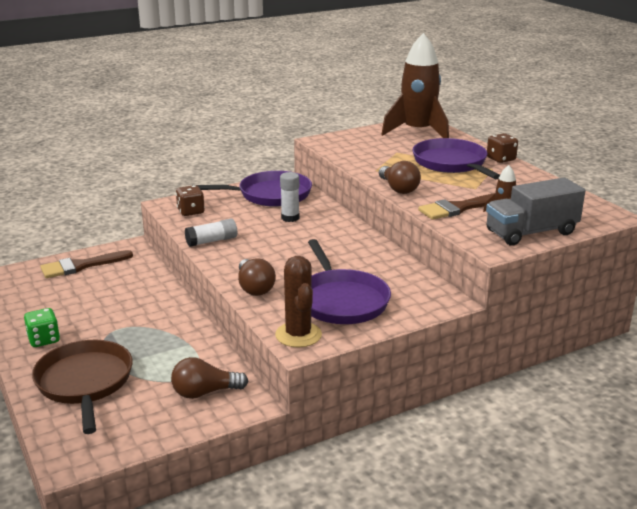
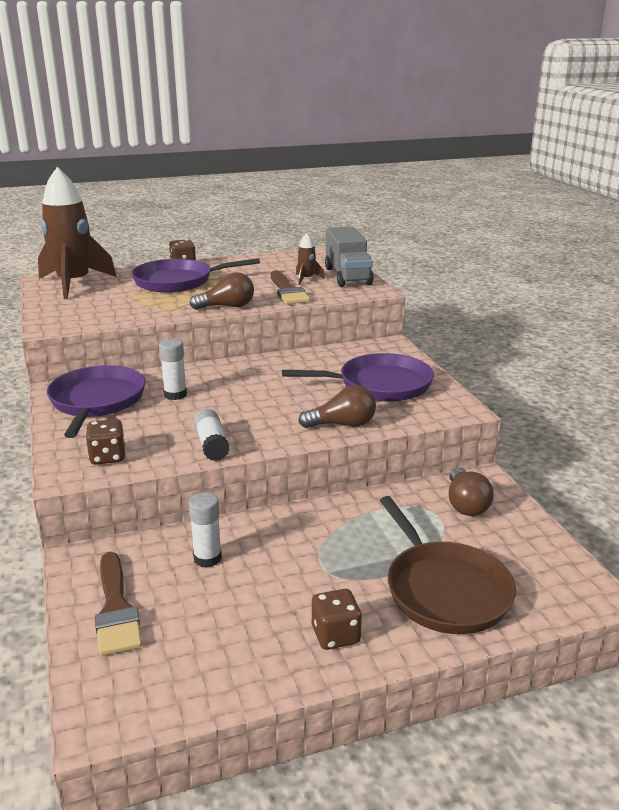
camera: 80 degrees left, 0 degrees up
(44, 340) = (335, 635): green dice -> brown dice
(85, 382) = (445, 590): brown pan -> brown pan turned 105 degrees counterclockwise
(129, 286) = (207, 558): none -> white glue stick
(298, 335) = (442, 409): brown cactus -> none

